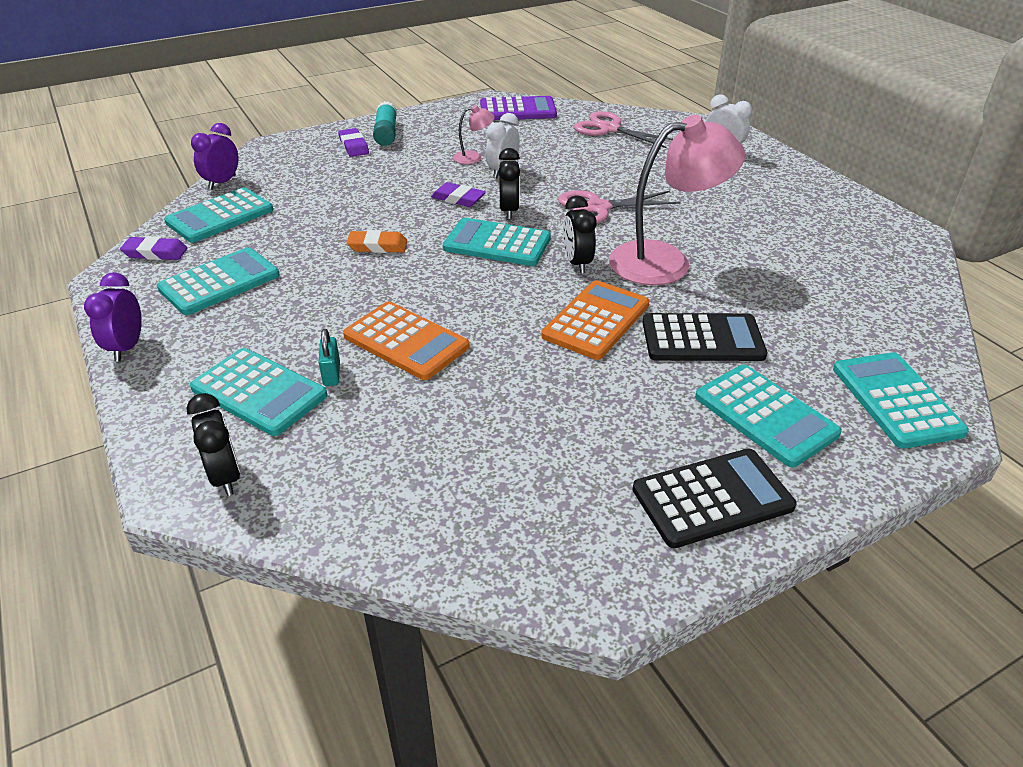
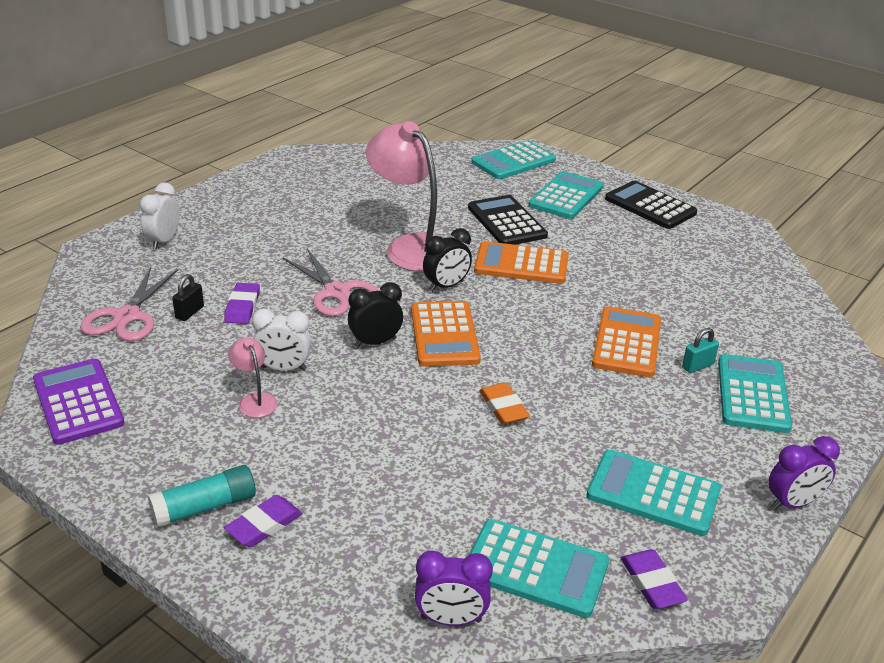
camera: 115 degrees left, 5 degrees down
(226, 477) = (832, 373): black clock -> none
(458, 198) = (368, 383): purple eraser -> purple eraser (242, 307)
(497, 243) = (444, 335): turquoise calculator -> orange calculator
(602, 149) = (189, 312): none -> black padlock

